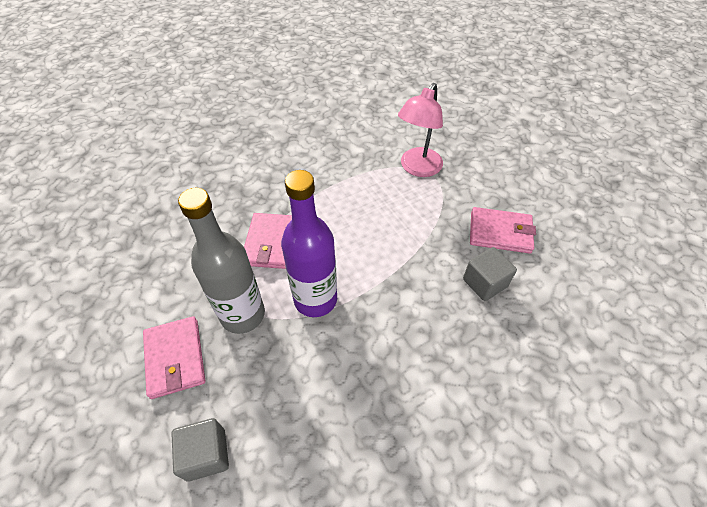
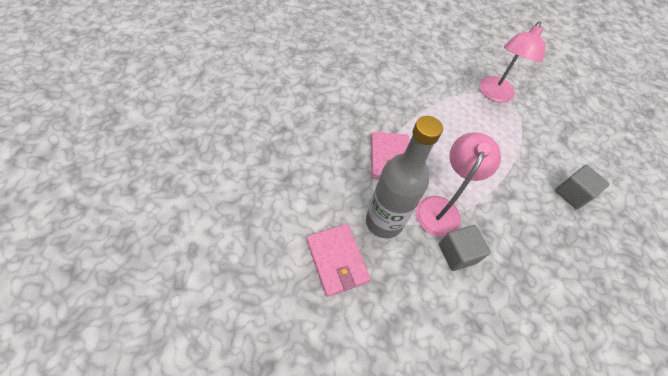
camera: 10 degrees left, 5 degrees up
(206, 454) = (387, 343): grey cube -> grey cube (457, 253)
(315, 299) = (441, 208): purple bottle -> pink lamp
(500, 232) = (573, 151): pink wallet -> none

